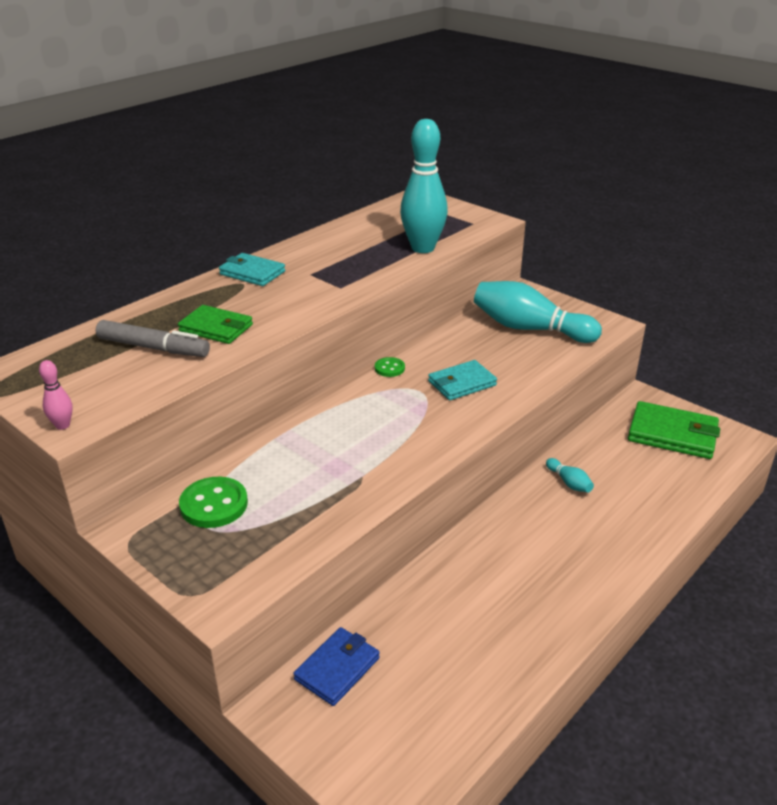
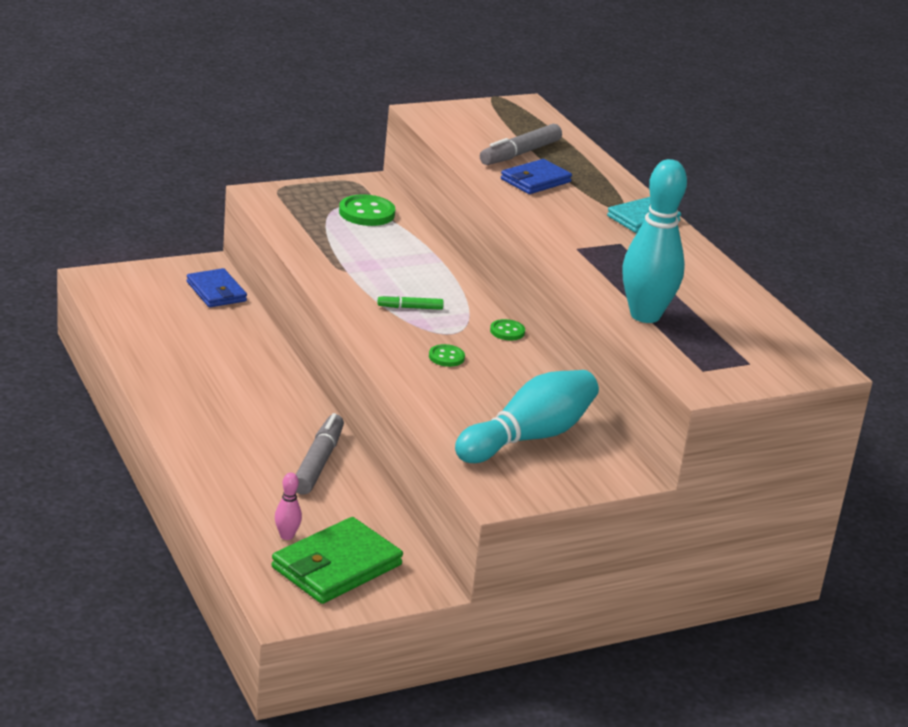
camera: 110 degrees right, 5 degrees down
(62, 425) = (429, 110): pink bowling pin -> pink bowling pin (286, 536)
(216, 328) = (535, 180): green wallet -> blue wallet
(398, 421) = (410, 308): none -> green marker
(461, 383) = (446, 357): turquoise wallet -> green button
(569, 482) = (318, 463): turquoise bowling pin -> grey marker

